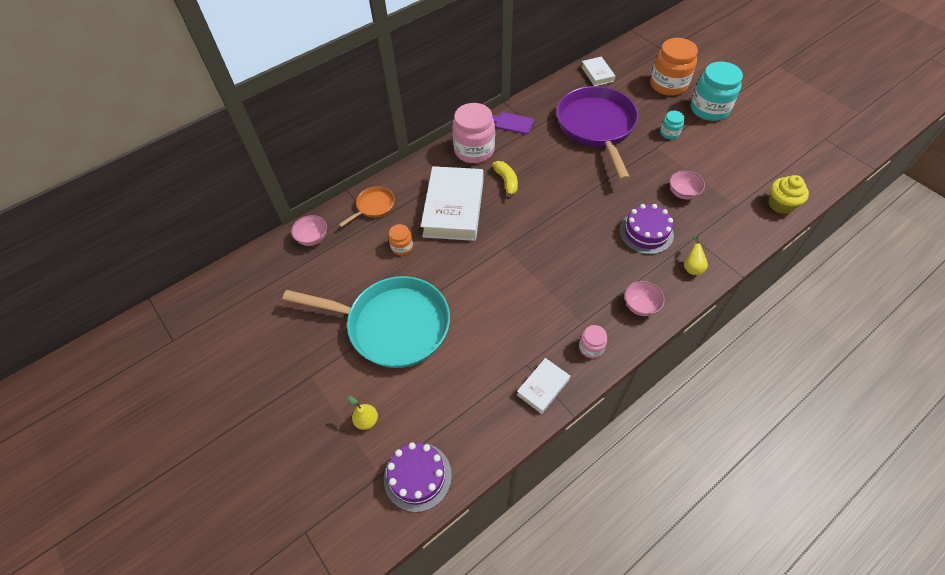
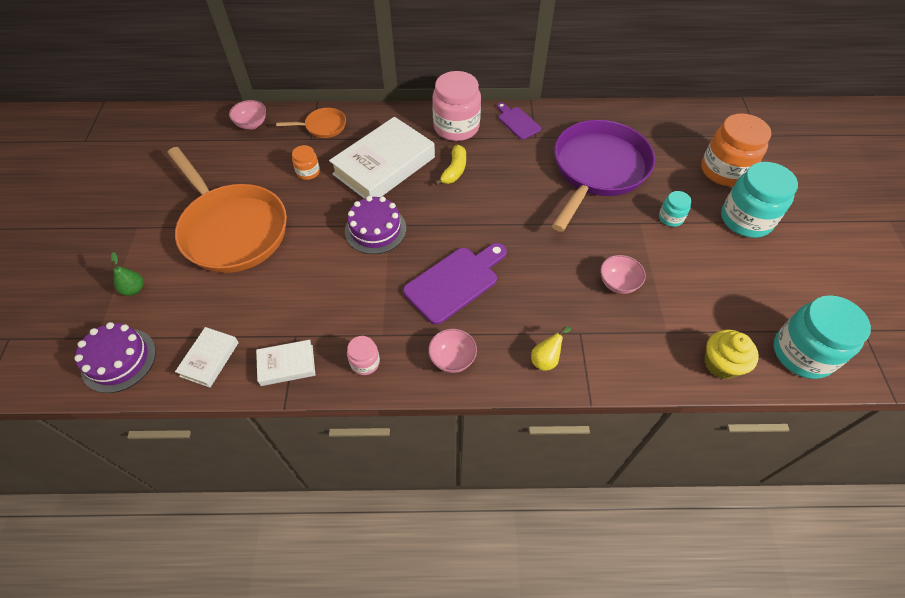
camera: 35 degrees right, 0 degrees up
(366, 420) = (134, 289): yellow pear -> green pear
(392, 325) = (232, 229): turquoise pan -> orange pan
(589, 256) = (455, 282): none -> purple cutting board
(597, 74) = (655, 121): white book -> white book (209, 359)
(646, 233) = (535, 296): purple cake -> purple cake (375, 229)
(811, 171) = (802, 353): none -> turquoise jar

